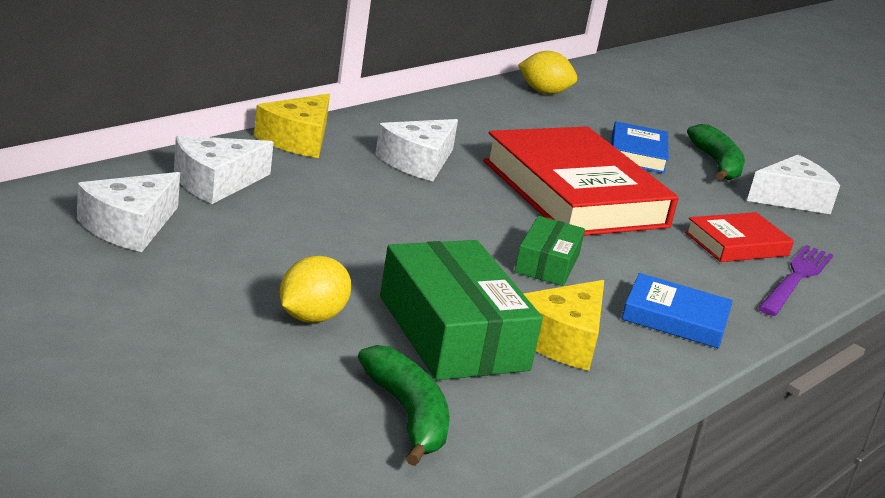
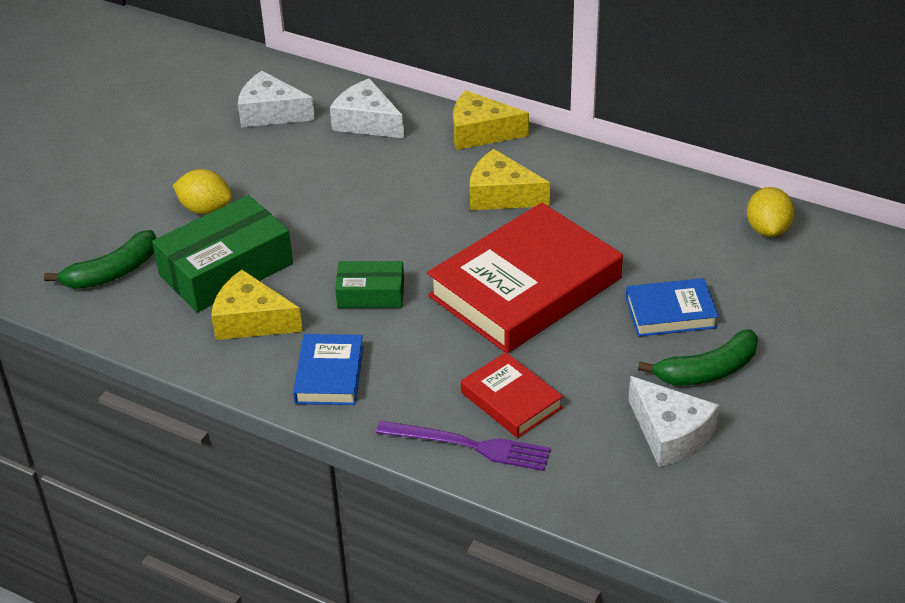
camera: 80 degrees right, 15 degrees up
(418, 162) = (501, 195): white cheese -> yellow cheese

